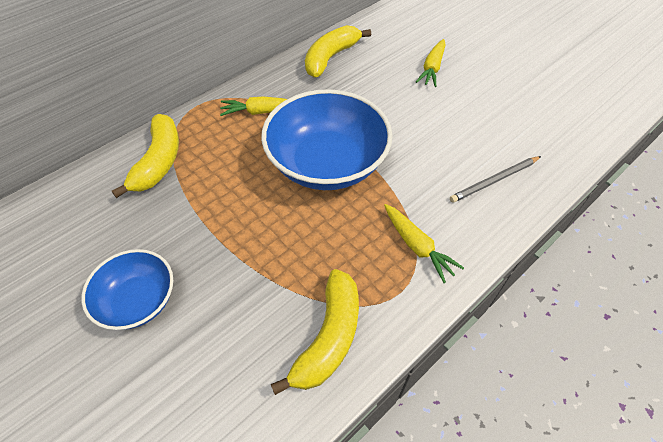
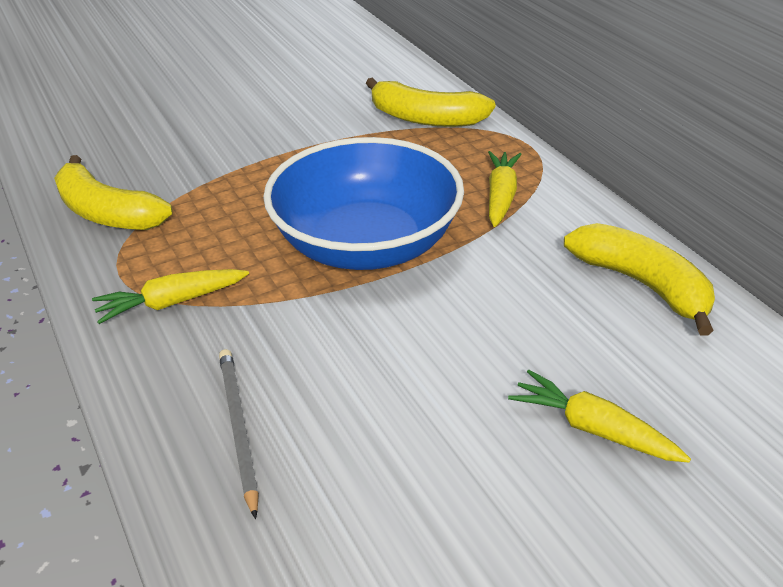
camera: 105 degrees right, 15 degrees down
(138, 300) = (236, 109): blue bowl -> none

